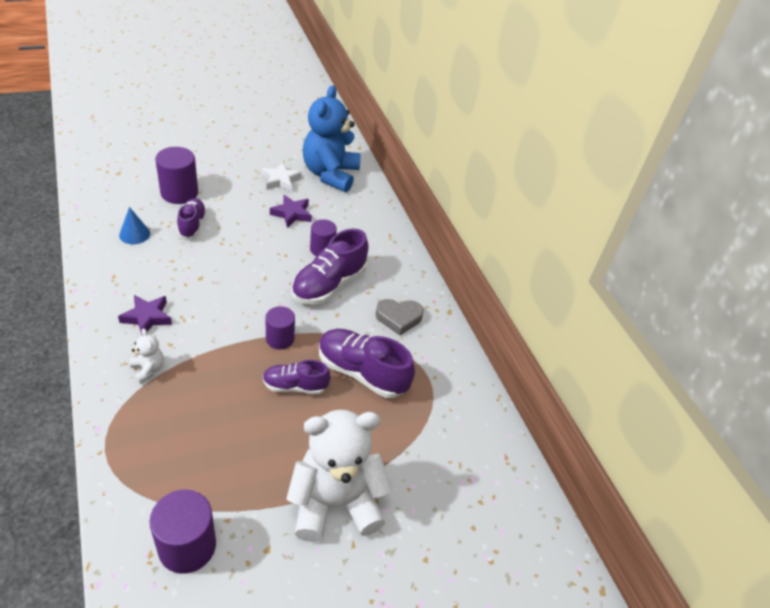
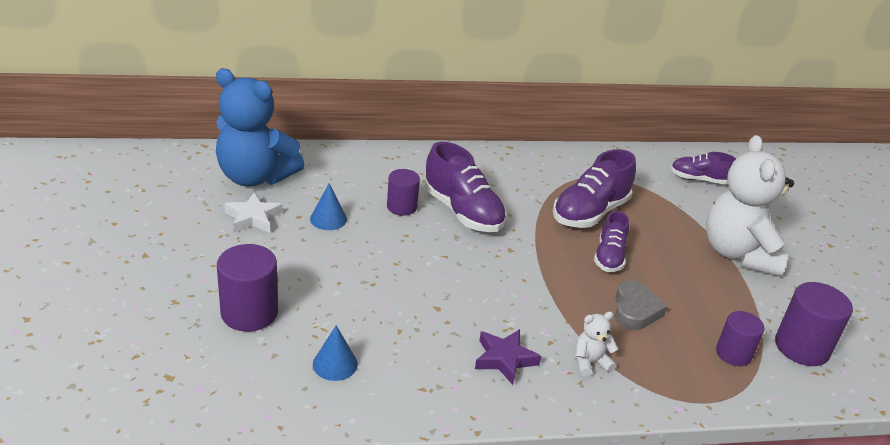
camera: 75 degrees left, 10 degrees down
(192, 225) = (328, 306): purple shoe -> purple shoe (699, 179)
(280, 339) = (543, 258): purple cylinder -> purple cylinder (733, 354)
(292, 214) = (328, 219): purple star -> blue cone
(398, 318) = (517, 177): grey heart -> grey heart (635, 310)

